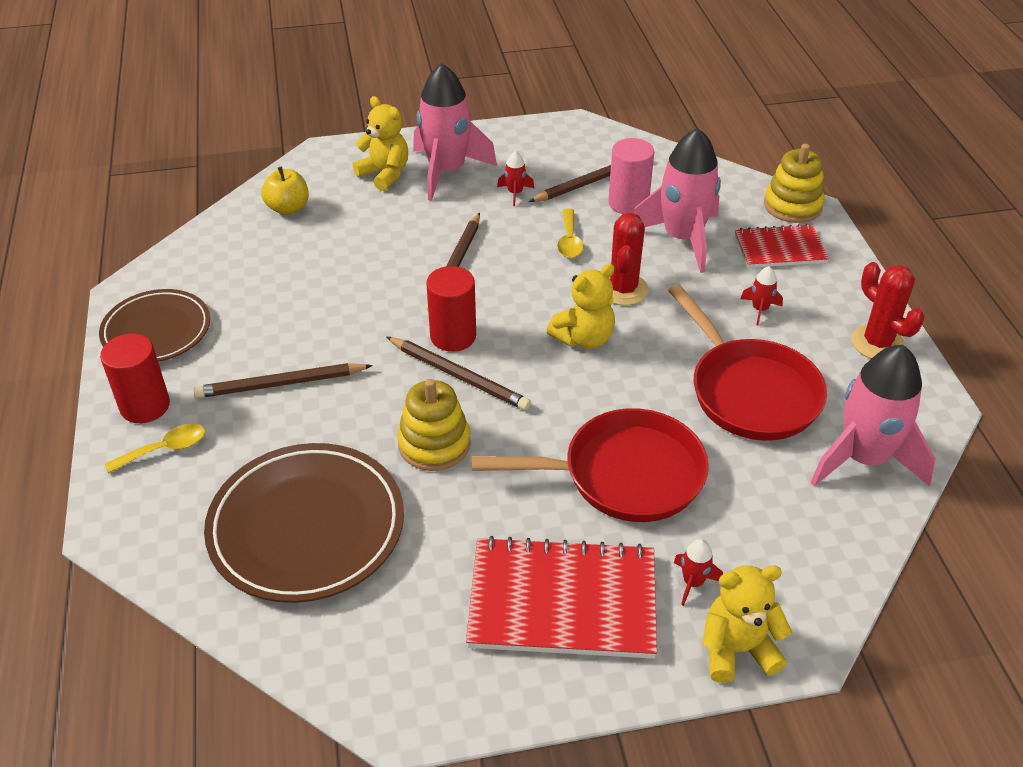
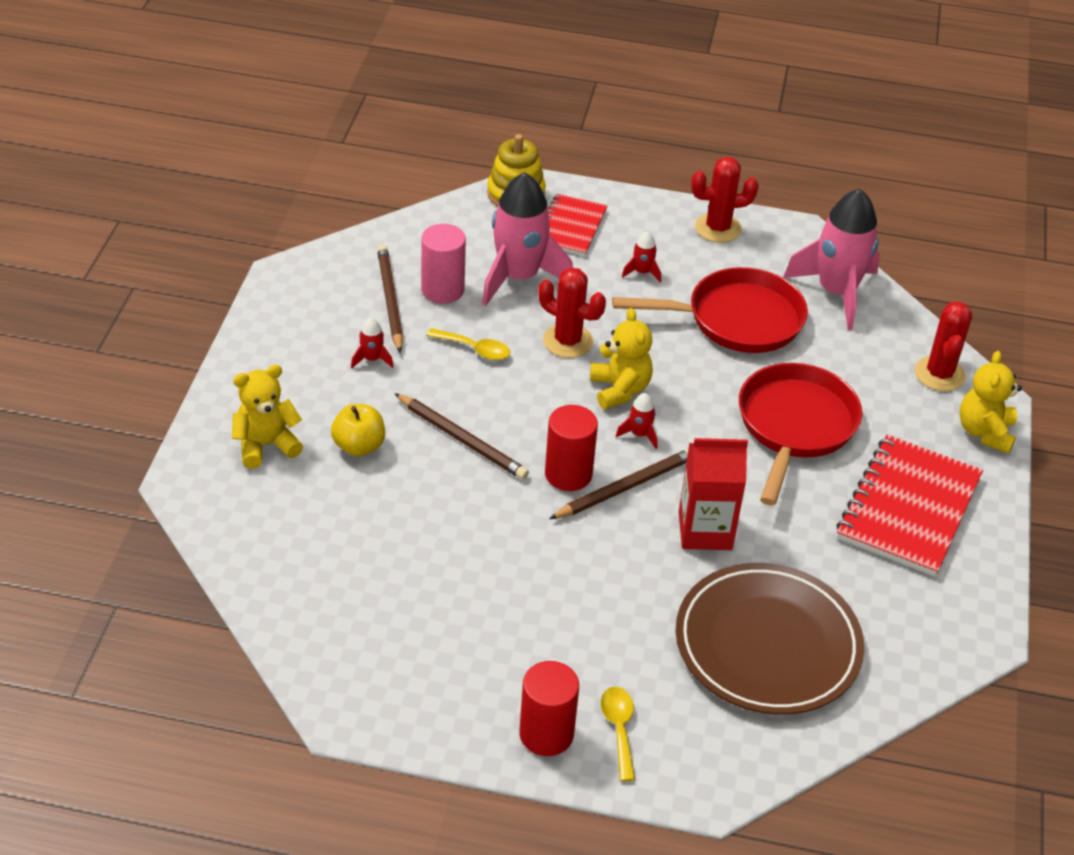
camera: 70 degrees left, 0 degrees up
(156, 331) = (428, 702): brown plate -> none
(281, 384) = (569, 618): brown pencil -> none
(288, 208) = (274, 541): yellow apple -> yellow apple (359, 446)
(434, 444) = (705, 530): yellow stacking toy -> red carton
(447, 171) = (296, 396): pink rocket -> none
(693, 582) = (918, 430): red rocket -> red rocket (639, 434)
(804, 583) = (939, 374): none -> red cactus

